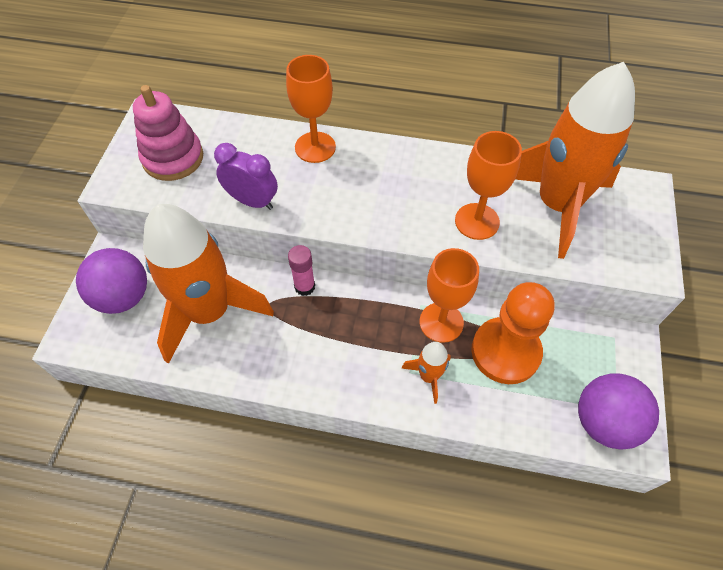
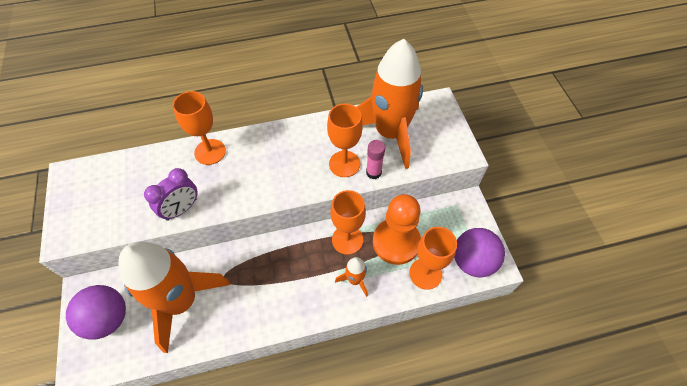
camera: 25 degrees left, 0 degrees up
(173, 158) = (103, 199): pink stacking toy -> none
(252, 201) = (181, 209): purple clock -> purple clock turned 135 degrees clockwise
(304, 287) = (243, 254): pink glue stick -> pink glue stick (373, 172)
(528, 409) = (425, 273): none -> orange goblet

